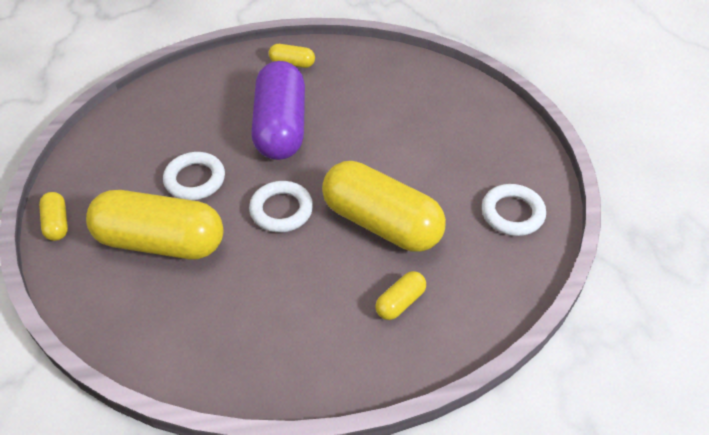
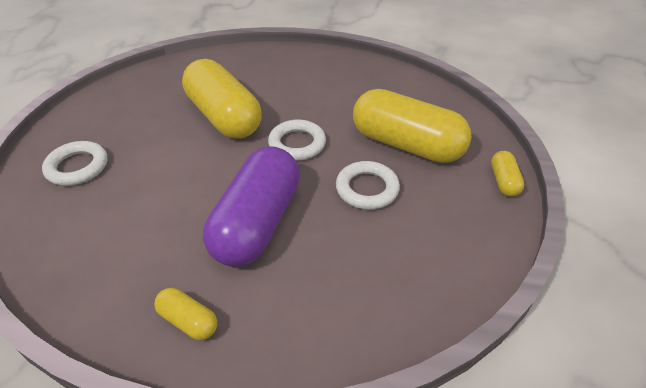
camera: 160 degrees left, 5 degrees down
(400, 302) = (247, 75): yellow capsule -> none
(512, 213) = (124, 100): white ring -> white ring (77, 167)

